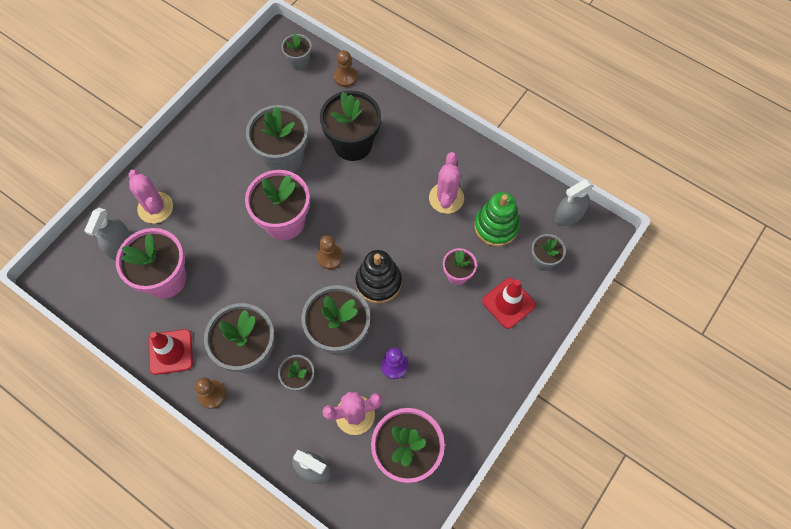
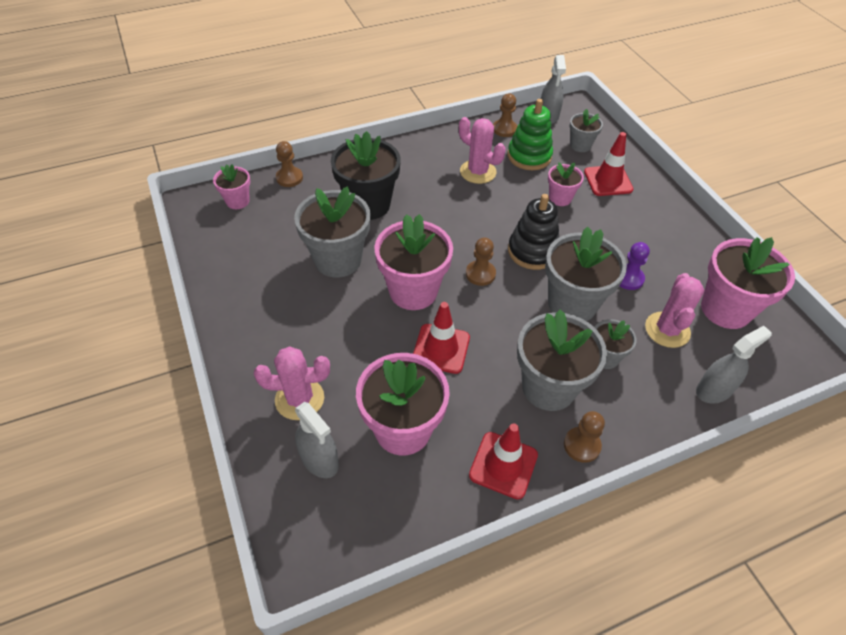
camera: 60 degrees left, 15 degrees down
(243, 267) = (441, 348): none -> red traffic cone
(299, 62) = (237, 201): grey flower pot -> pink flower pot
(519, 190) = (504, 129): none -> brown pawn

